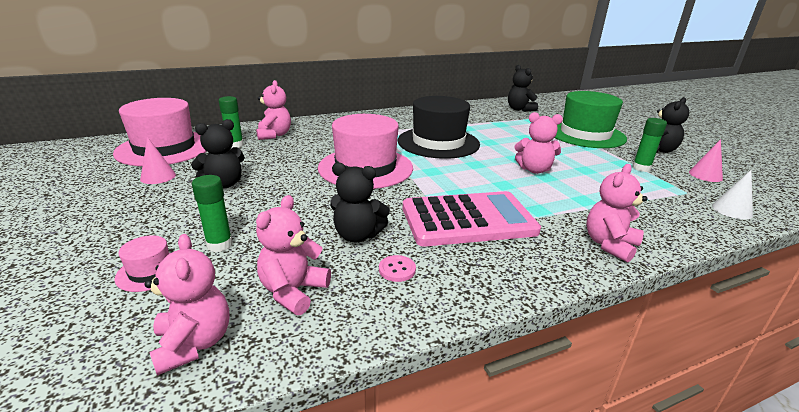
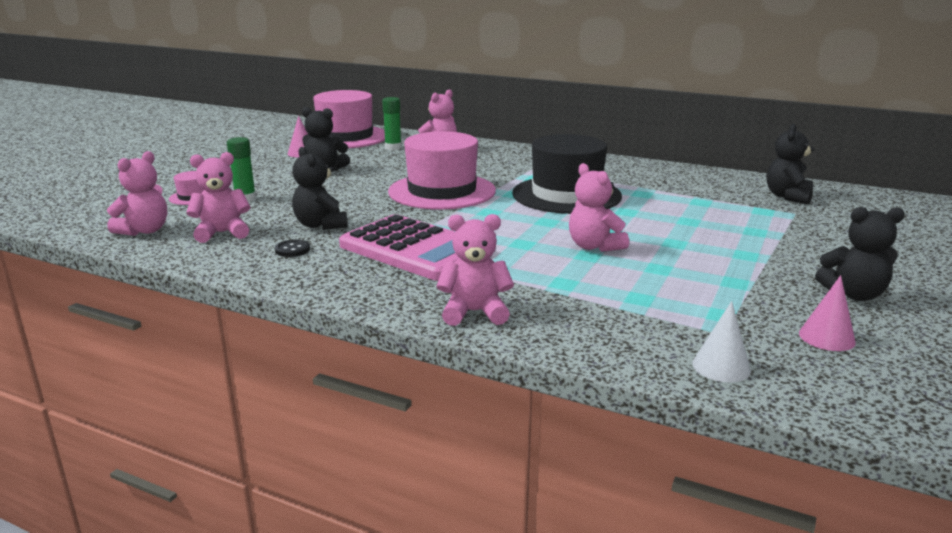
camera: 50 degrees right, 5 degrees down
(397, 269) = (292, 250): pink button -> black button
(585, 134) = (794, 245): green hat -> none
(641, 168) = (746, 295): green glue stick -> none

